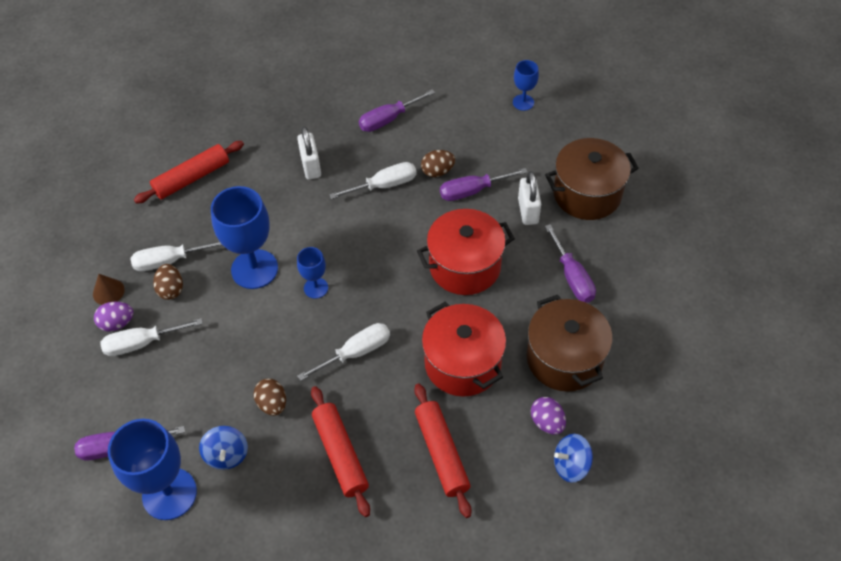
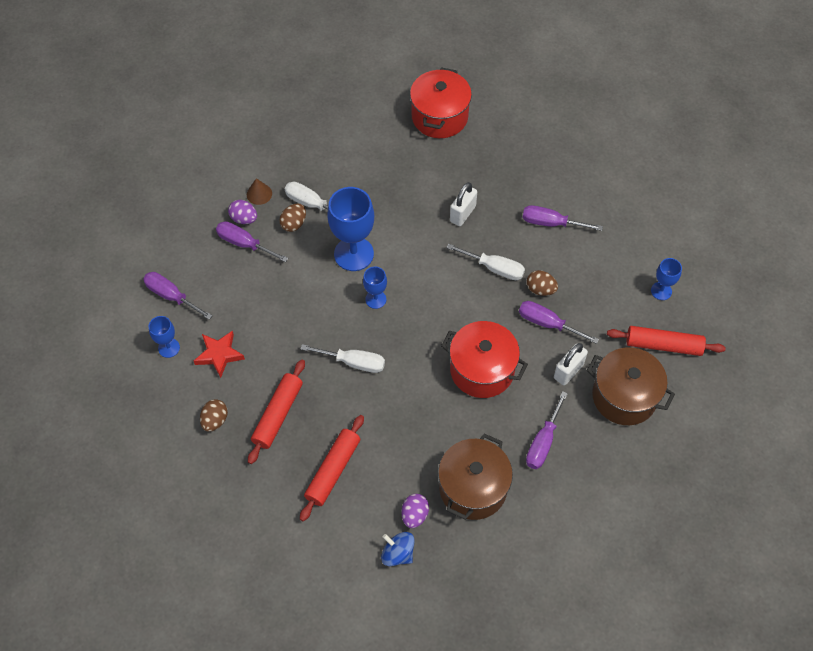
camera: 45 degrees right, 5 degrees up
(142, 343) = (244, 243): white screwdriver -> purple screwdriver
(169, 494) = (169, 348): blue goblet -> blue goblet, size x0.52
(192, 178) = (382, 158): red rolling pin -> red rolling pin (663, 345)
(227, 455) = (219, 354): blue spinning top -> red star
(272, 404) = (274, 348): brown egg -> brown egg (215, 420)
(462, 363) = (407, 430): red pot -> red pot (439, 117)

